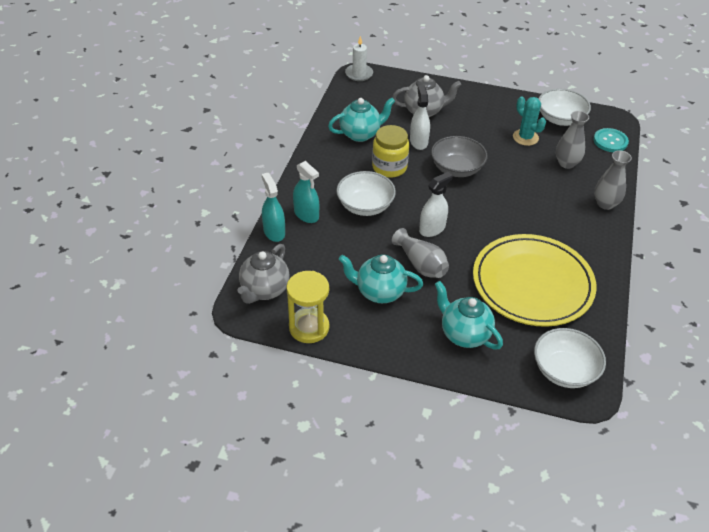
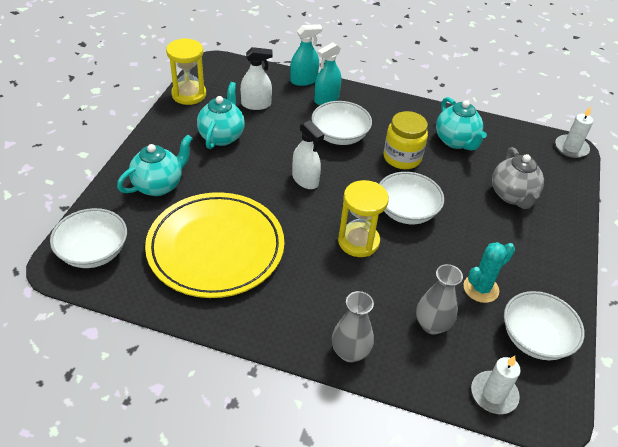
camera: 90 degrees right, 0 degrees up
(264, 290) = (234, 74): grey teapot -> none
(418, 142) = (451, 185): white spray bottle -> white spray bottle (256, 104)
(421, 264) = (254, 166): grey vase -> none
(456, 169) = (406, 211): grey bowl -> white bowl
(498, 197) = (358, 241): none -> yellow hourglass
(610, 141) = (494, 394): turquoise button -> white candle

